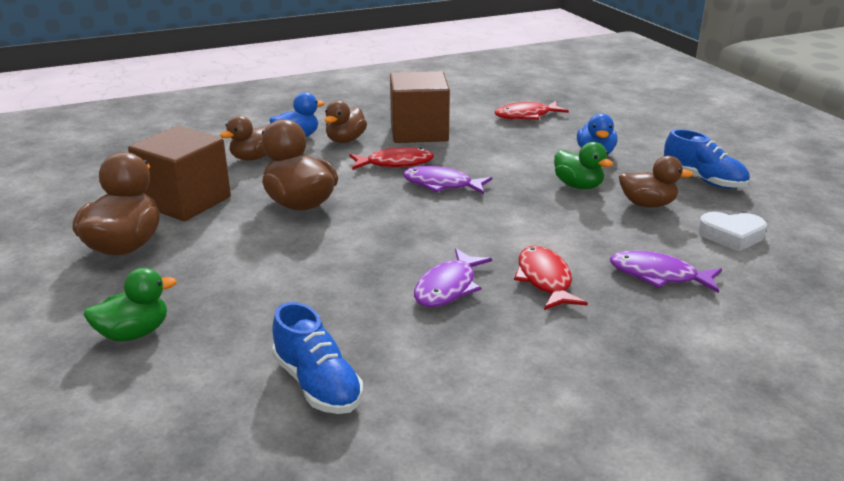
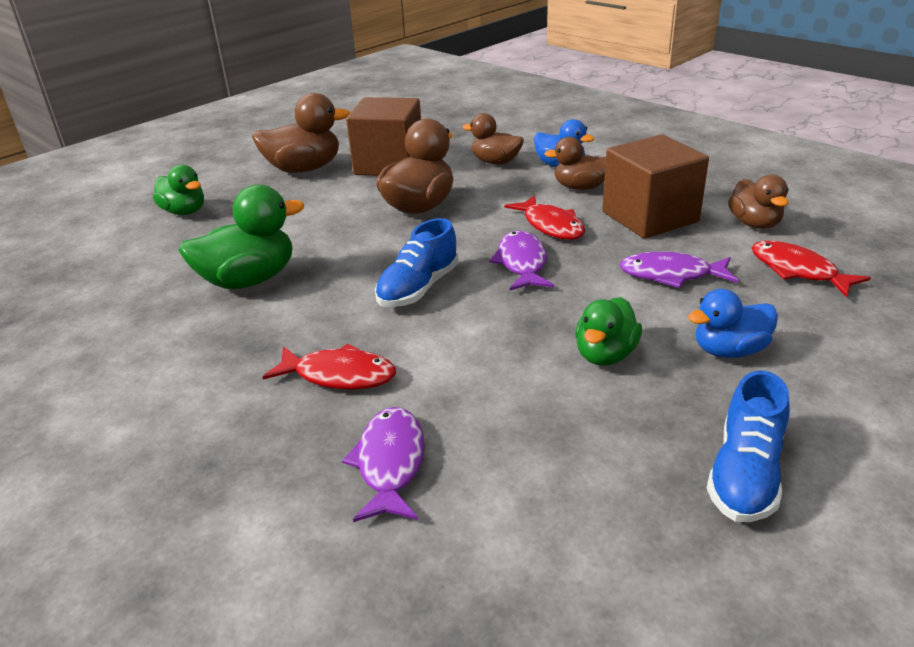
camera: 70 degrees right, 5 degrees up
(317, 384) = (128, 298): blue shoe -> blue shoe (418, 288)
(352, 305) = (249, 280): none -> green duck
(448, 287) = (298, 320): purple fish -> purple fish (671, 275)
(545, 280) = (339, 375): red fish -> red fish turned 45 degrees clockwise
(647, 204) = (598, 425): brown duck -> brown duck (754, 224)
(731, 236) = (556, 527): white heart -> none

